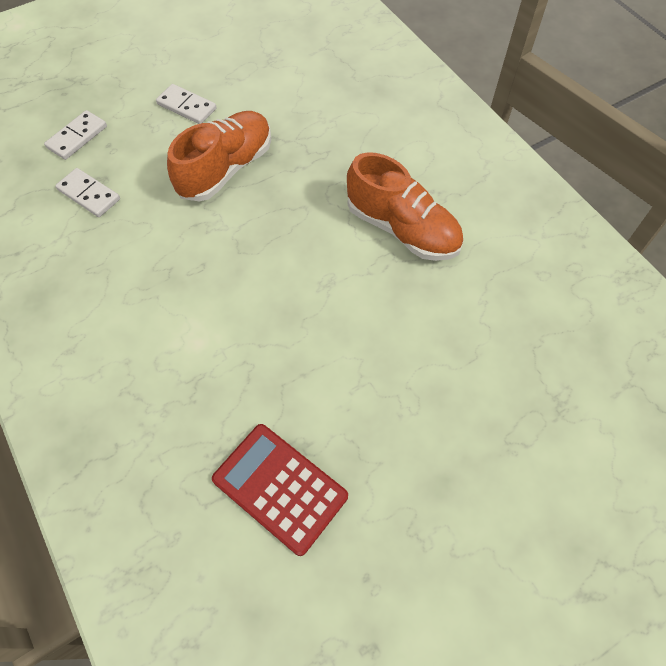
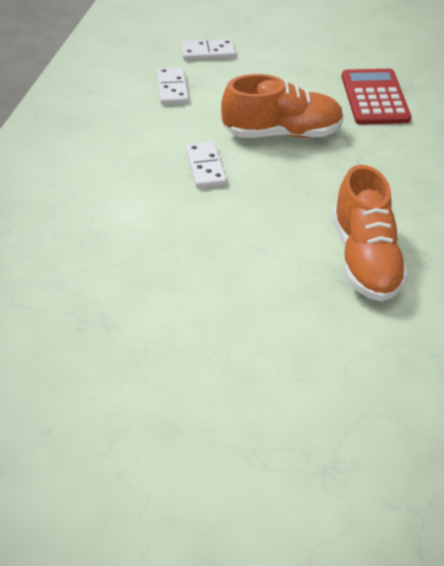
camera: 45 degrees right, 15 degrees down
(187, 106) = (305, 79): white domino -> white domino (205, 167)
(280, 488) = (65, 333): red calculator -> red calculator (374, 98)

